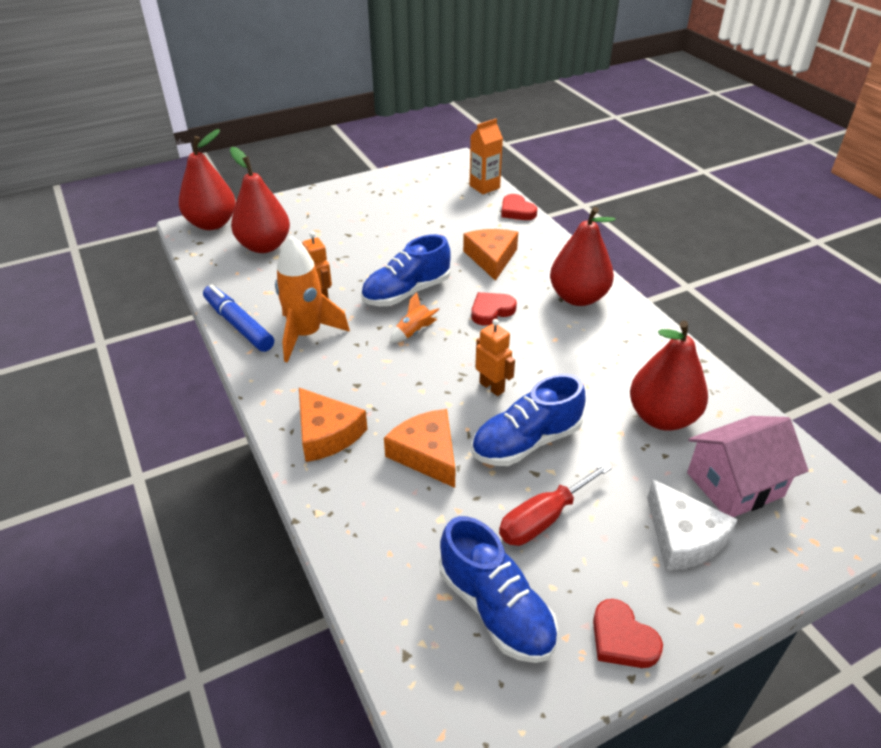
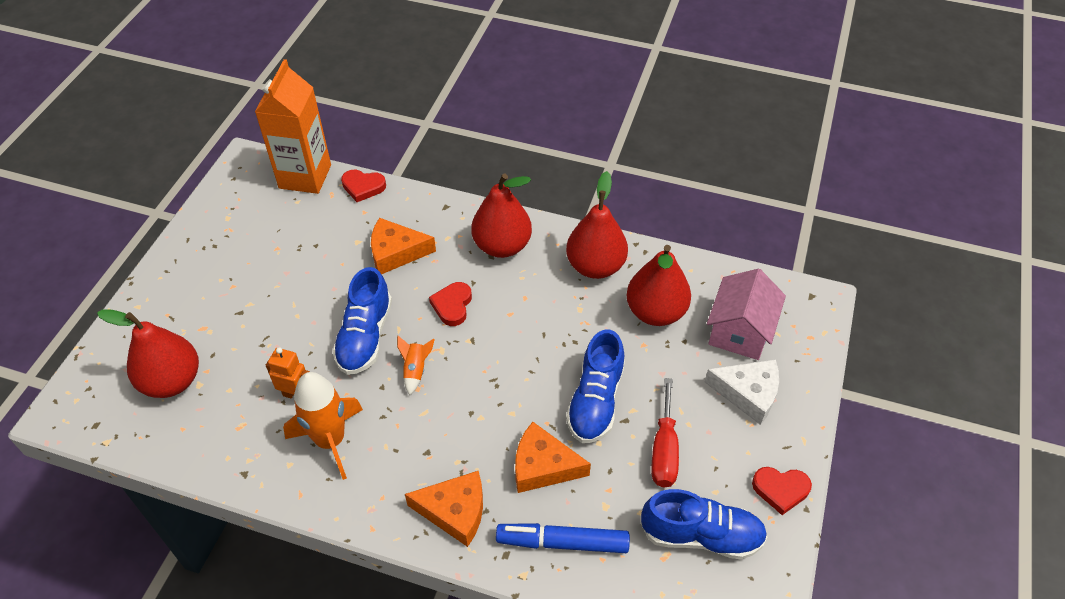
camera: 45 degrees left, 10 degrees up
(212, 224) = (79, 395): red pear -> red pear (595, 266)
(238, 325) = (256, 478): blue marker -> blue marker (562, 542)
(484, 187) = (305, 176): orange carton -> orange carton, size x1.69
(491, 258) = (396, 252): orange cheese -> orange cheese turned 45 degrees counterclockwise
(492, 387) = (526, 374): orange robot -> none

